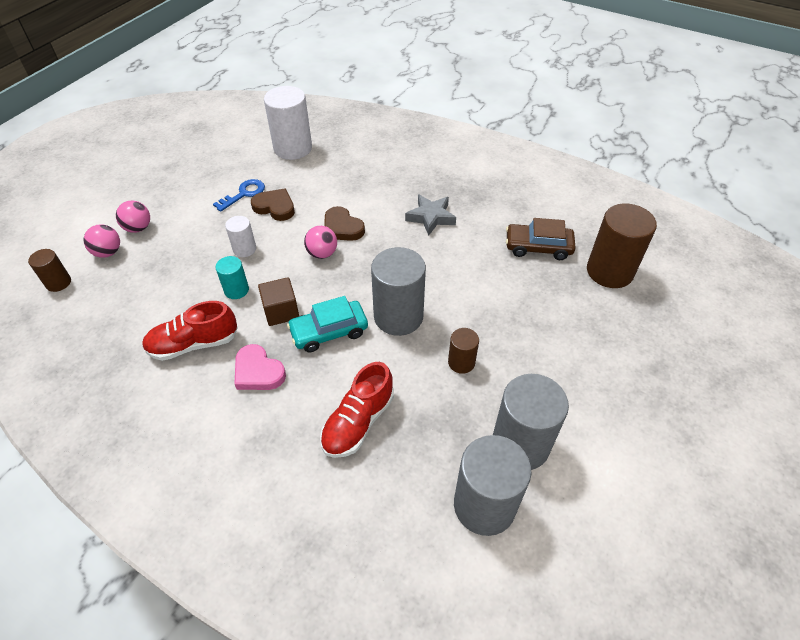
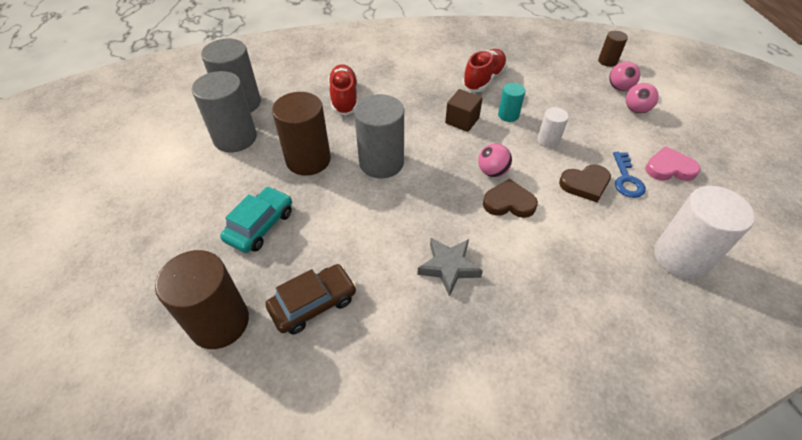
camera: 140 degrees right, 0 degrees up
(258, 371) = (429, 88): pink heart -> pink heart (669, 168)
(329, 332) = (416, 127): turquoise car -> turquoise car (260, 226)
(461, 362) = (308, 160): brown cylinder -> brown cylinder, size x1.94

